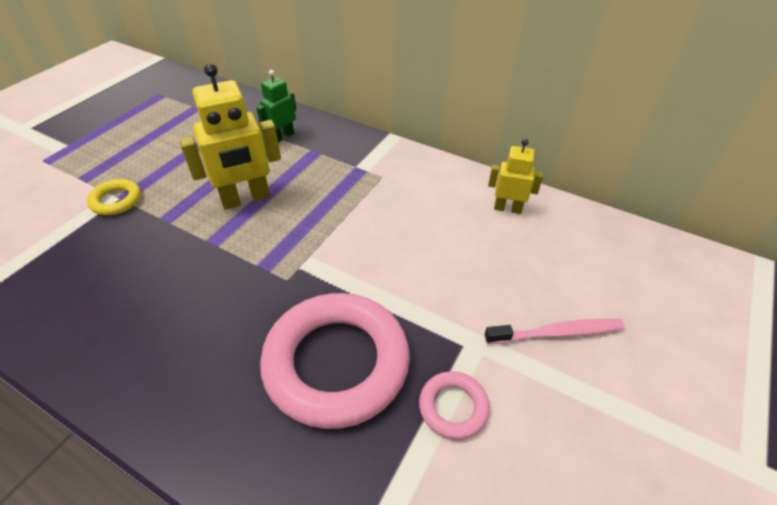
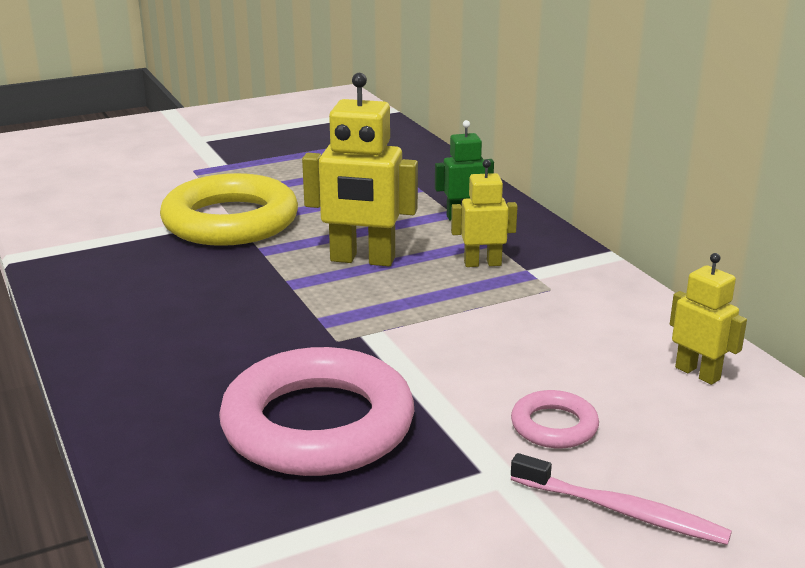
camera: 35 degrees right, 20 degrees down
(116, 200) = (230, 221): yellow ring -> yellow ring, size x2.21
(326, 172) = (482, 263): none -> yellow robot
(453, 407) = (408, 513): pink ring -> pink ring (554, 426)

